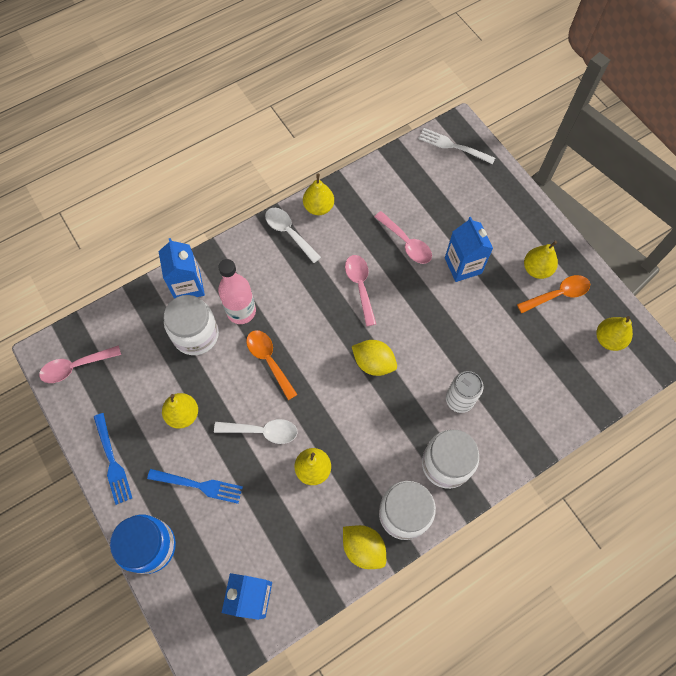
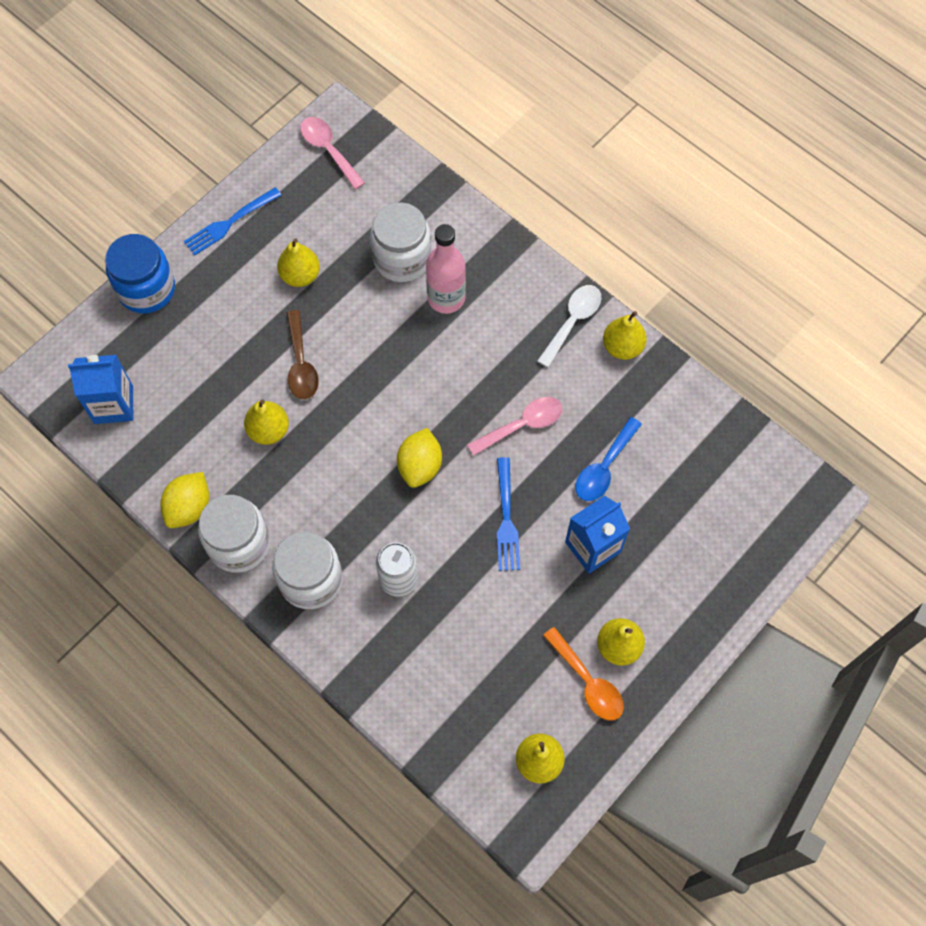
camera: 75 degrees right, 0 degrees up
(188, 286) = (462, 230): blue carton -> none
(199, 485) = (222, 316): blue fork -> blue fork (506, 519)
(262, 431) = (301, 364): white spoon -> brown spoon
(269, 360) = (391, 346): orange spoon -> none
(406, 243) = (604, 467): pink spoon -> blue spoon
(453, 146) = (784, 496): white fork -> none

